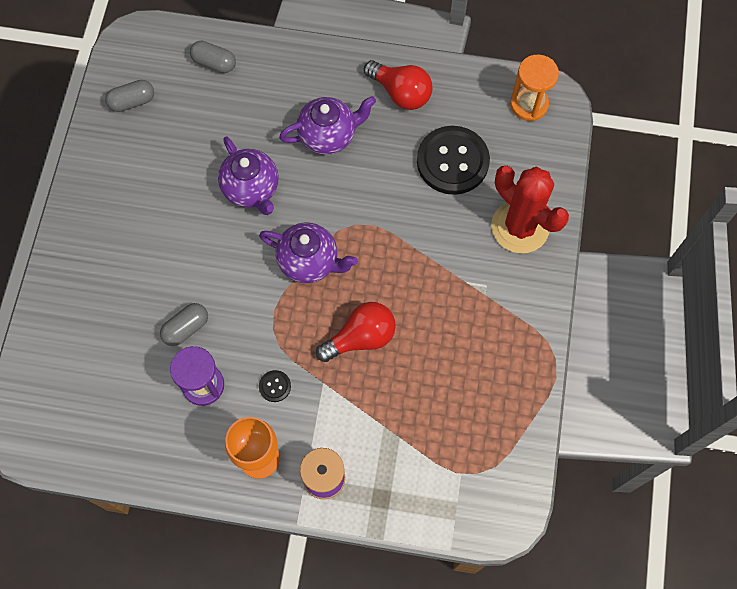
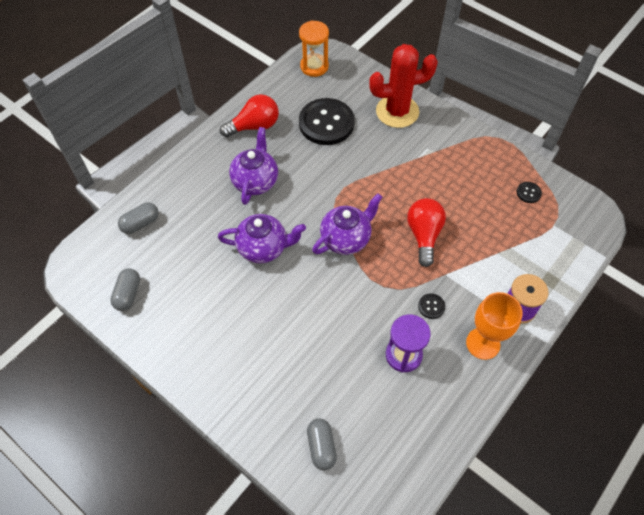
camera: 60 degrees left, 10 degrees down
(186, 328) = (349, 345): grey capsule -> grey capsule (321, 447)
(491, 426) = (528, 193): none -> black button

